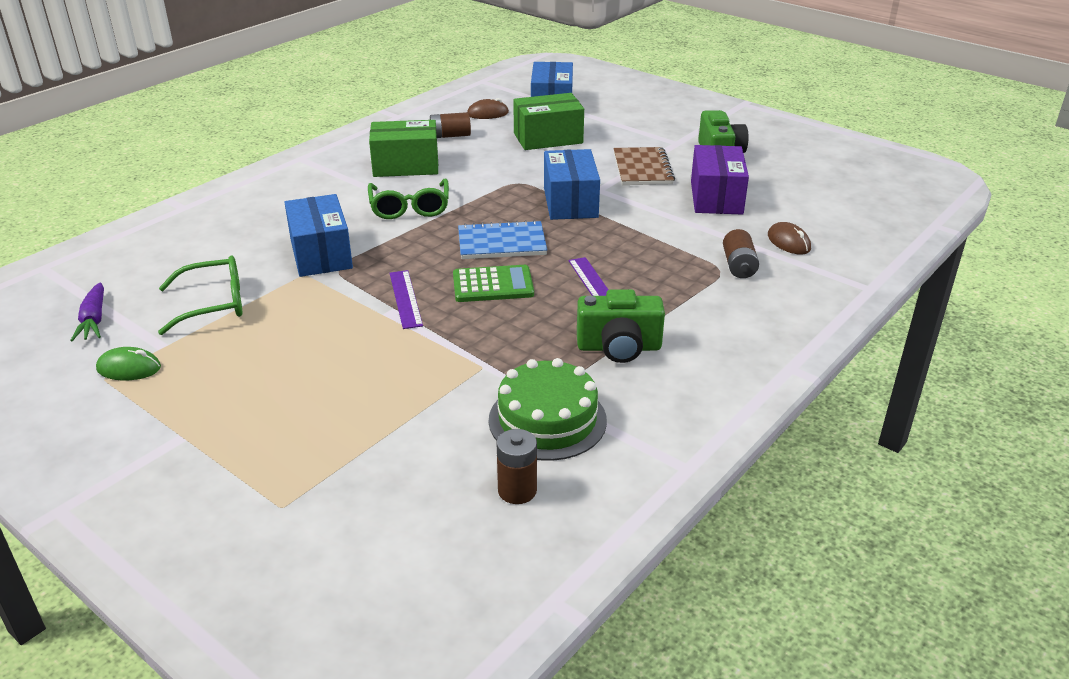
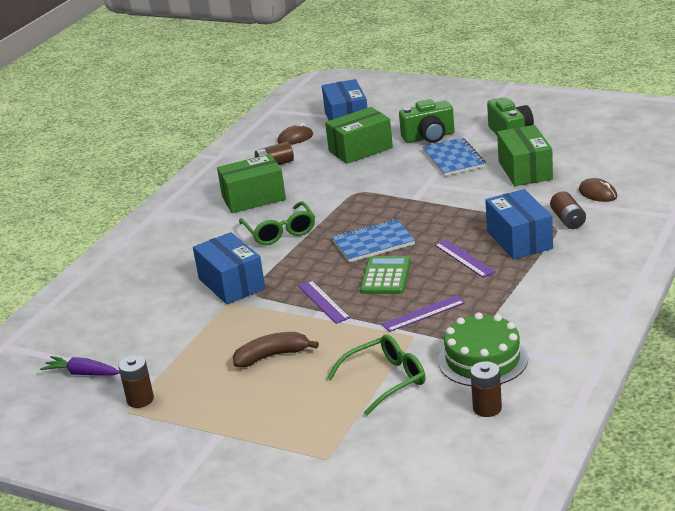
camera: 10 degrees left, 5 degrees down
(94, 320) = (82, 373): purple carrot -> purple carrot turned 135 degrees clockwise
(129, 368) = (140, 400): green mouse -> brown battery
(213, 304) = (171, 340): green glasses -> green glasses (385, 380)
(307, 351) = (272, 356): none -> brown banana
(493, 285) = (386, 276): green calculator -> green calculator turned 60 degrees counterclockwise
(509, 341) = (423, 313): none -> purple ruler
(570, 202) = (410, 199): blue box -> blue box (519, 240)
(619, 347) = (508, 299): green camera -> green camera (429, 137)
(642, 169) = (453, 159): brown notebook -> blue notebook
(716, 197) = (525, 170): purple box -> green box

